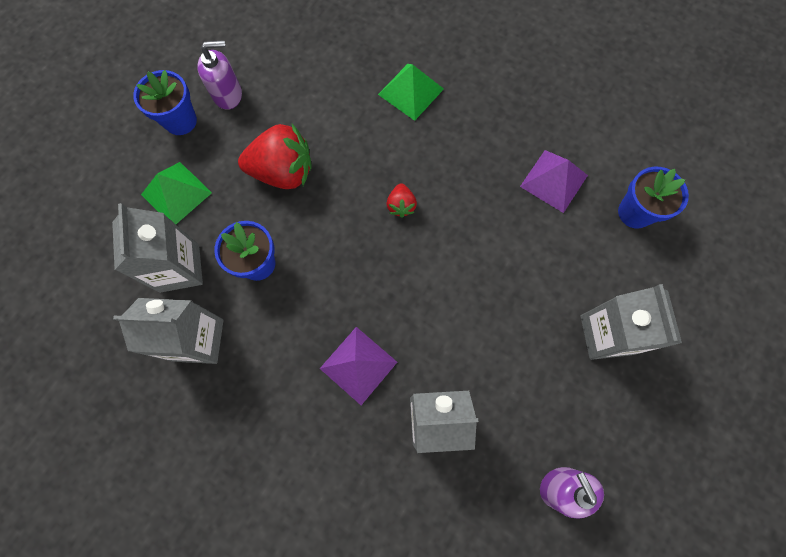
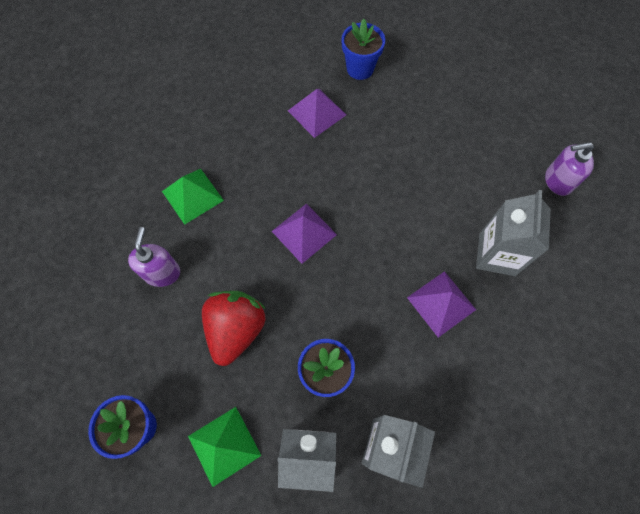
camera: 75 degrees left, 5 degrees down
(228, 94) = (126, 368): purple soap dispenser -> purple soap dispenser (162, 272)
(401, 205) = (304, 232): red strawberry -> purple pyramid
(606, 334) = (451, 117): grey carton -> none

